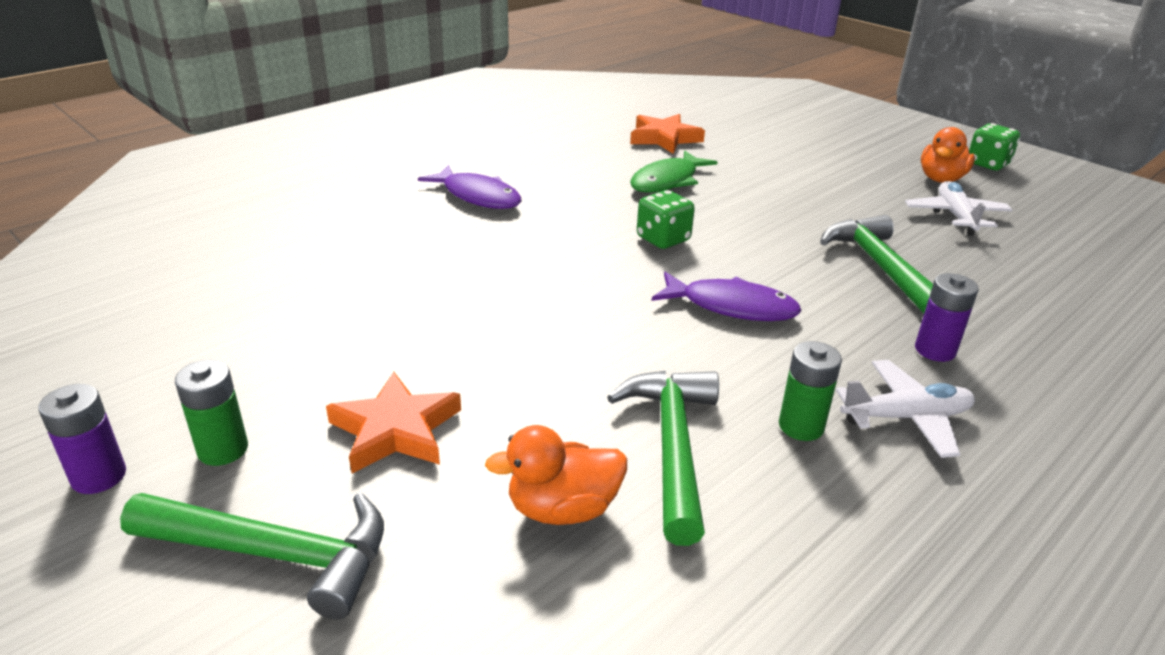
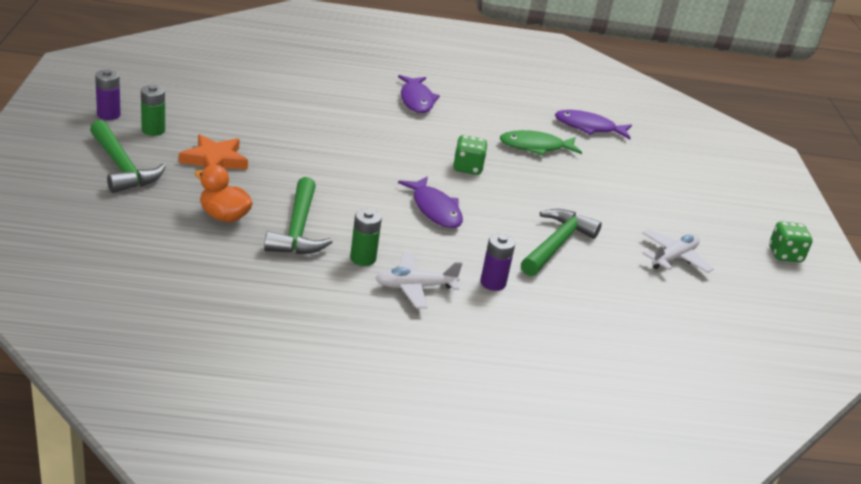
camera: 40 degrees right, 0 degrees up
(664, 138) = (588, 127): orange star -> purple fish
(672, 447) = (298, 229): green hammer -> green hammer turned 135 degrees clockwise
(906, 417) = (415, 287): white plane -> white plane turned 135 degrees clockwise
(941, 179) = (721, 241): orange duck -> none

